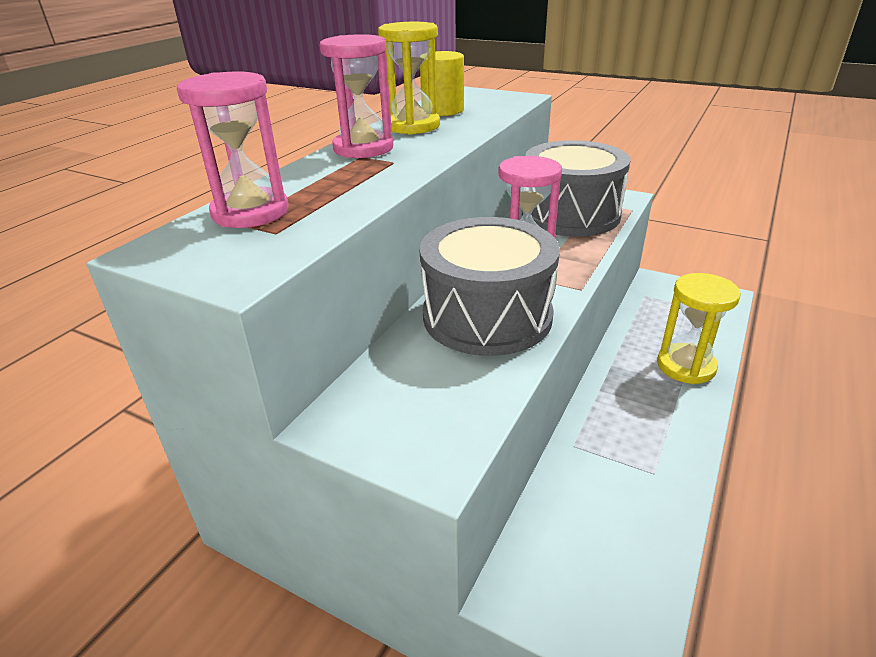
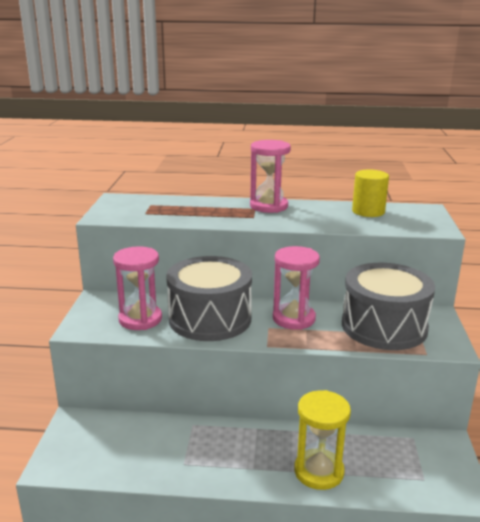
camera: 65 degrees right, 10 degrees down
(250, 212) = (163, 204): pink hourglass -> pink hourglass (140, 319)
(412, 126) = (323, 210): yellow hourglass -> none

